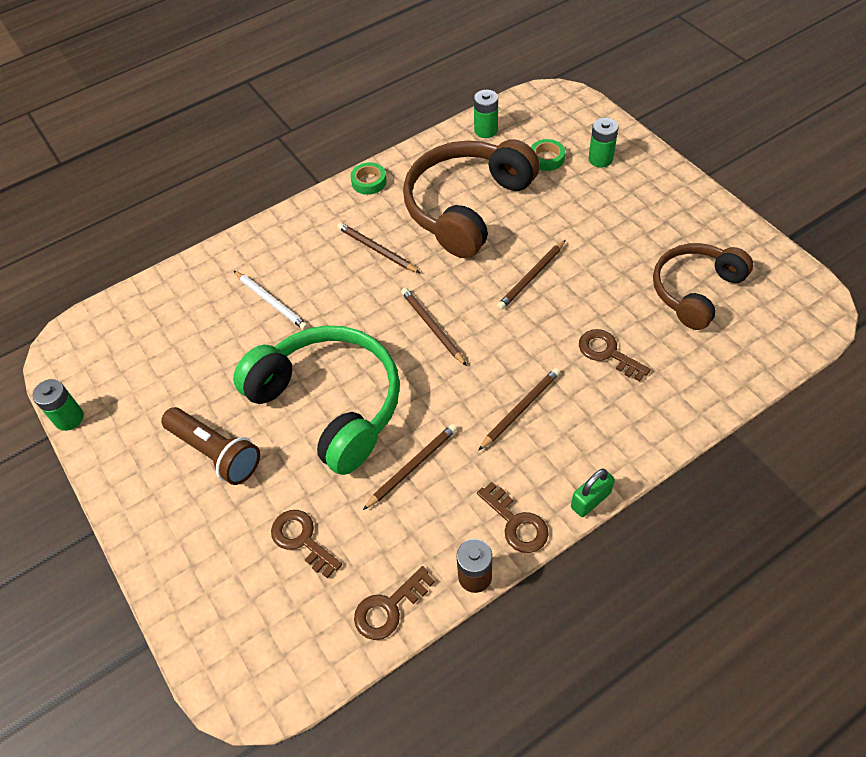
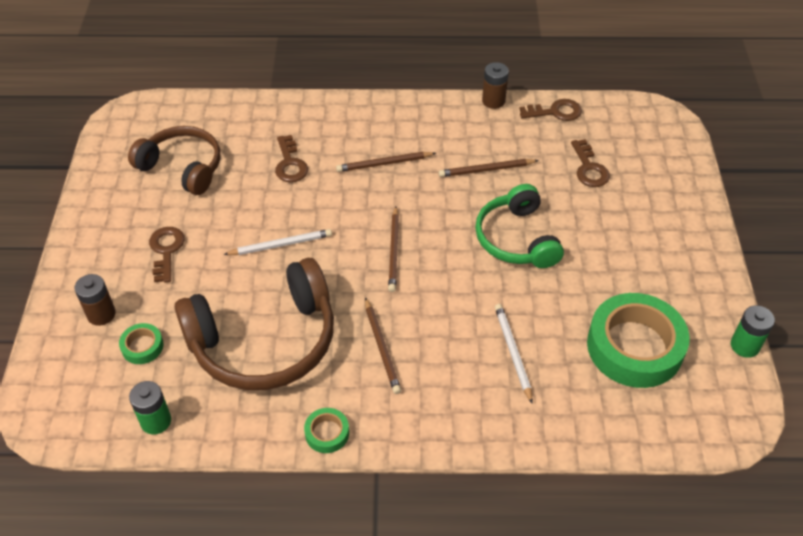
camera: 150 degrees left, 5 degrees down
(170, 362) = (634, 347): none -> green tape
(216, 452) = (625, 251): brown flashlight -> none
(330, 404) = (516, 239): green headphones -> green headphones, size x0.65
(516, 523) = (446, 111): brown key -> brown key (166, 250)
(531, 277) = (280, 244): brown pencil -> white pencil
(590, 500) = (392, 99): green padlock -> none
(600, 159) = (101, 314): green battery -> brown battery
(695, 291) = (182, 167): brown headphones -> brown headphones turned 135 degrees counterclockwise

